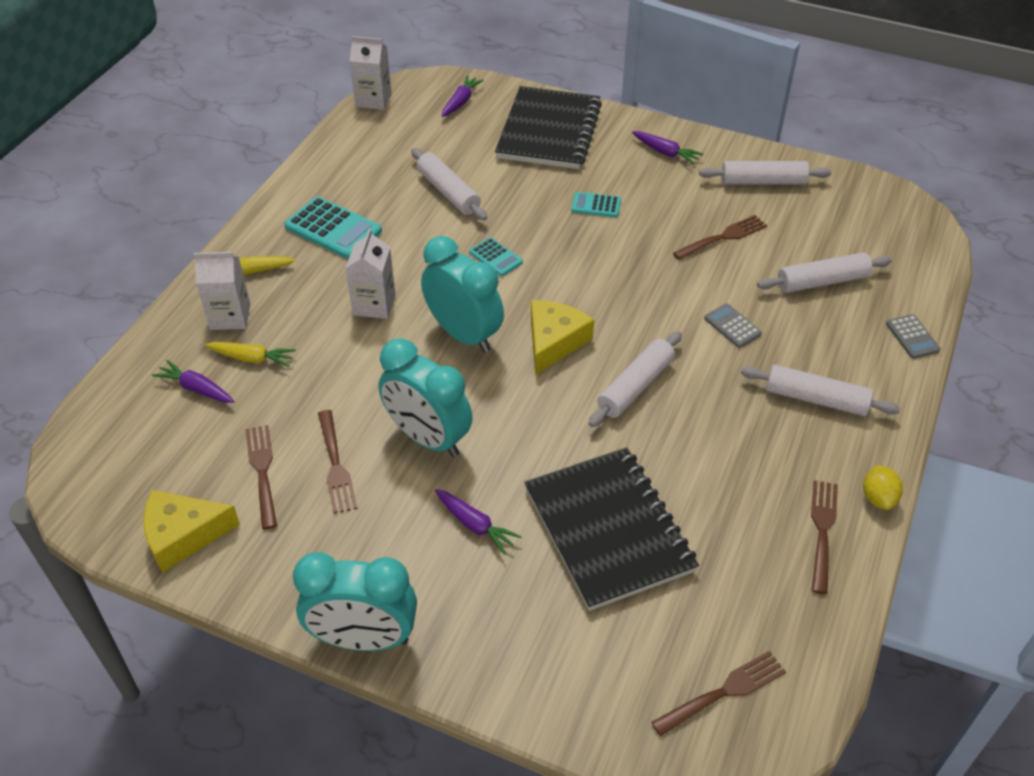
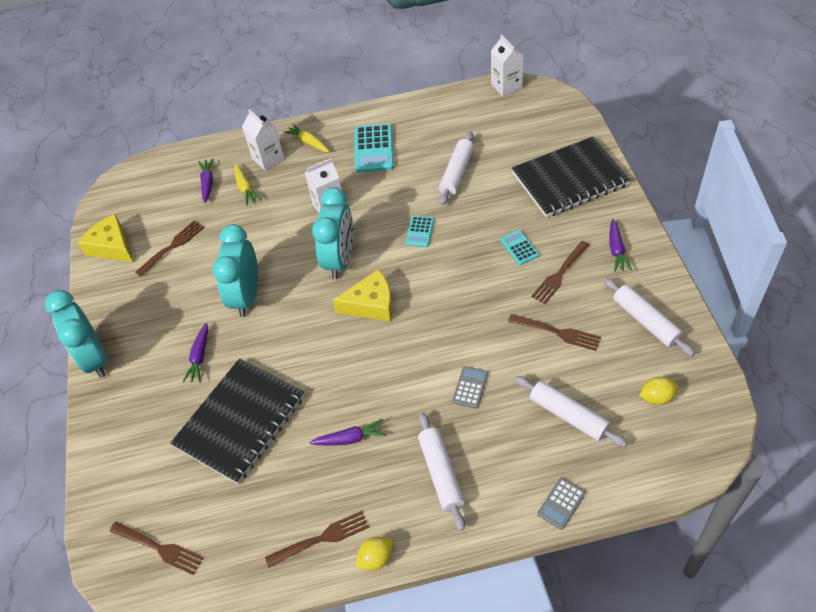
camera: 60 degrees right, 5 degrees up
(335, 464) = (198, 271): brown fork -> brown fork (560, 274)
(461, 102) = (550, 122): purple carrot -> purple carrot (350, 438)
(635, 386) = (368, 367): white rolling pin -> none
(849, 221) = (656, 397): none -> yellow lemon

